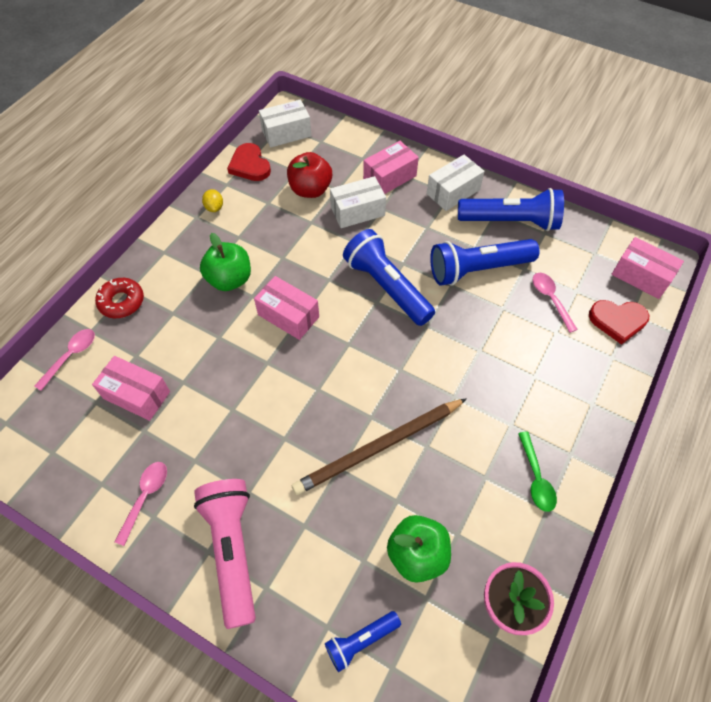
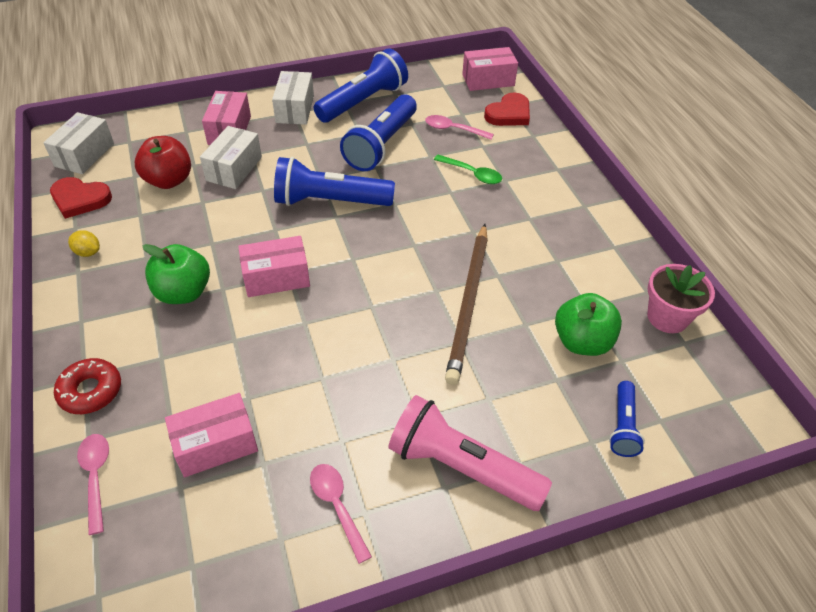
camera: 50 degrees left, 10 degrees down
(536, 478) = (585, 235): green spoon -> green spoon (472, 174)

